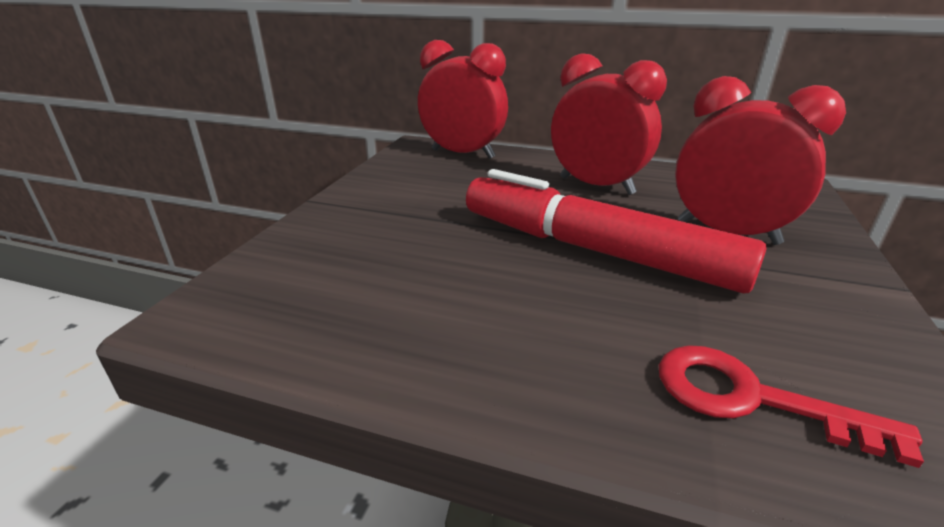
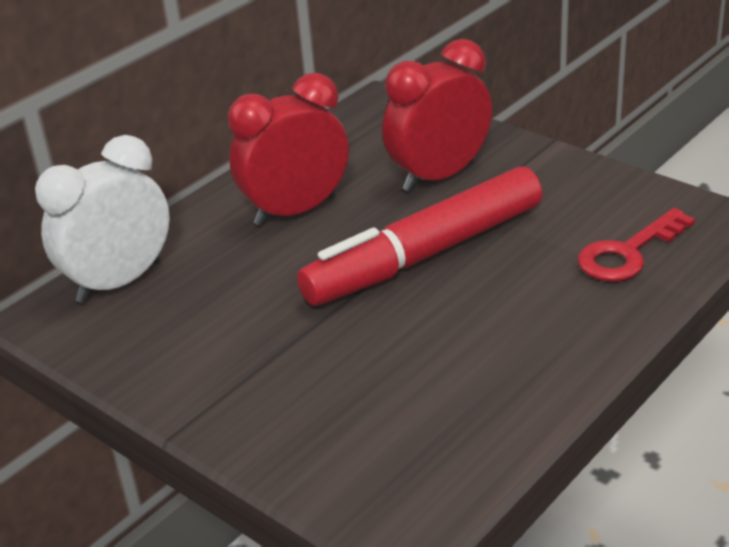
camera: 65 degrees left, 5 degrees up
(463, 154) = (120, 282): red clock -> white clock

